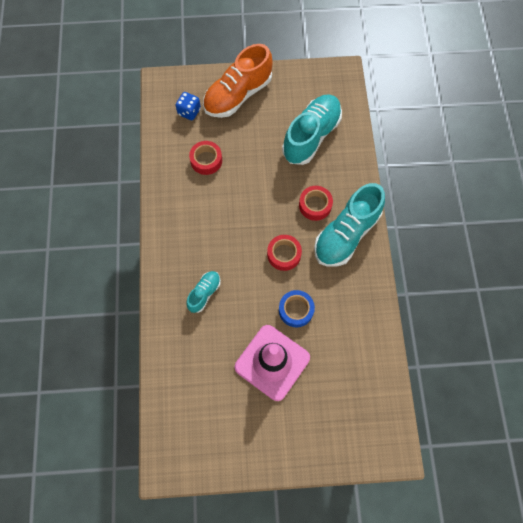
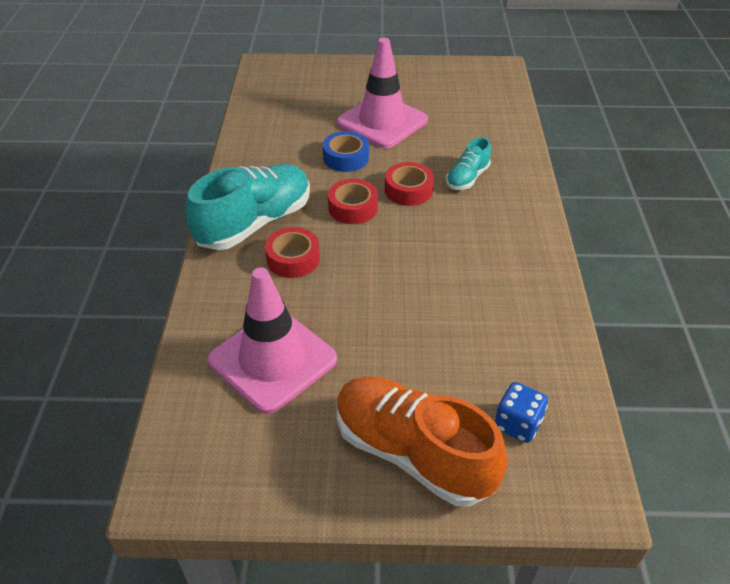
camera: 175 degrees left, 25 degrees down
(206, 160) = (475, 333): red tape -> red tape (408, 190)
(238, 95) = (412, 453): orange shoe -> orange shoe turned 105 degrees counterclockwise
(311, 136) = (272, 360): turquoise shoe -> pink traffic cone

